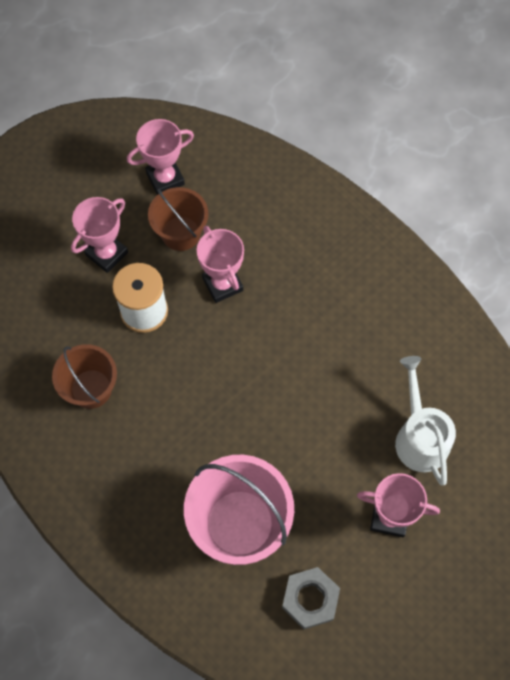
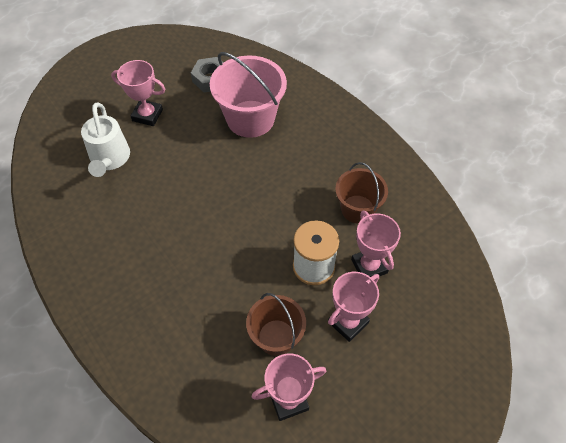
camera: 175 degrees left, 10 degrees down
(222, 284) = (242, 284): pink trophy -> pink trophy (369, 266)

